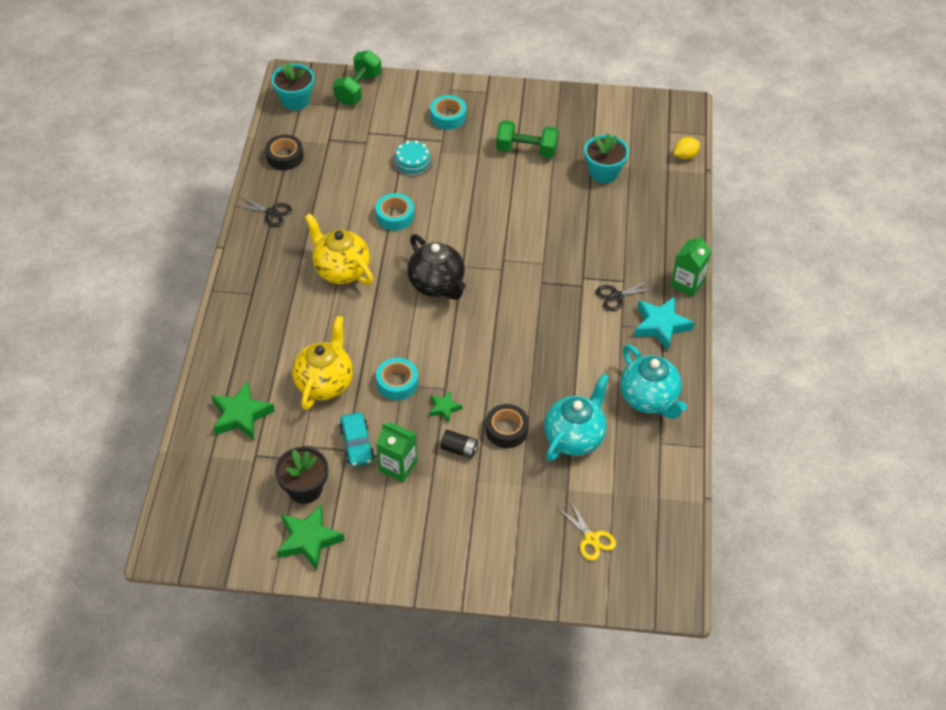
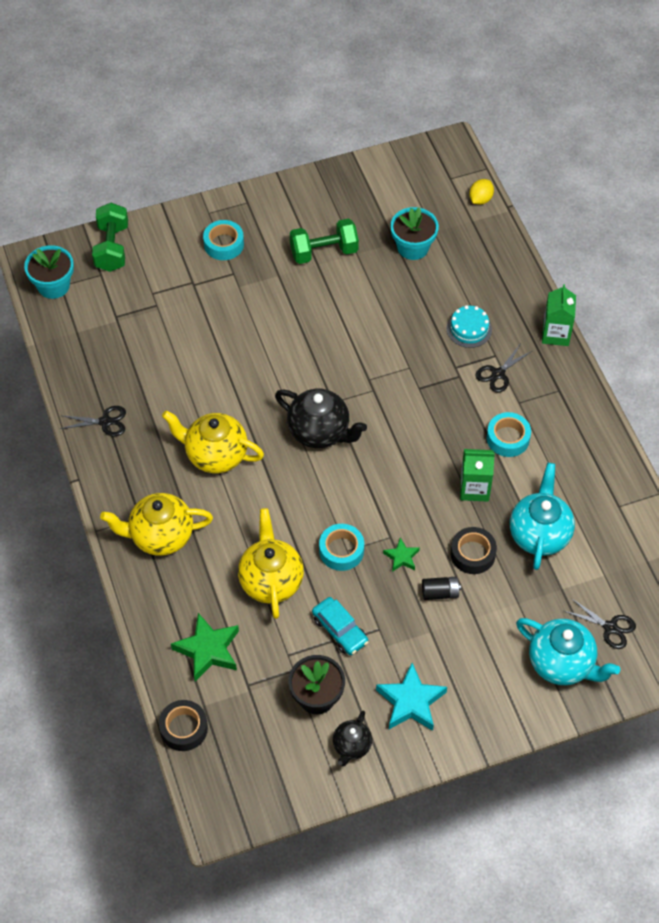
camera: 25 degrees left, 5 degrees up
(259, 314) = (160, 536): none -> yellow teapot
(285, 157) = (81, 353): black tape -> black tape (184, 728)
(308, 540) = (351, 746): green star -> black teapot
(395, 216) = (234, 375): turquoise tape -> turquoise tape (508, 438)
(398, 466) = (392, 635): green carton -> green carton (474, 488)
(412, 162) = (217, 308): turquoise cake -> turquoise cake (469, 329)
(591, 539) = (610, 627): yellow scissors -> black scissors
(649, 399) = (585, 466): turquoise teapot -> turquoise teapot (561, 664)
(661, 325) = (555, 387): turquoise star -> turquoise star (411, 702)

